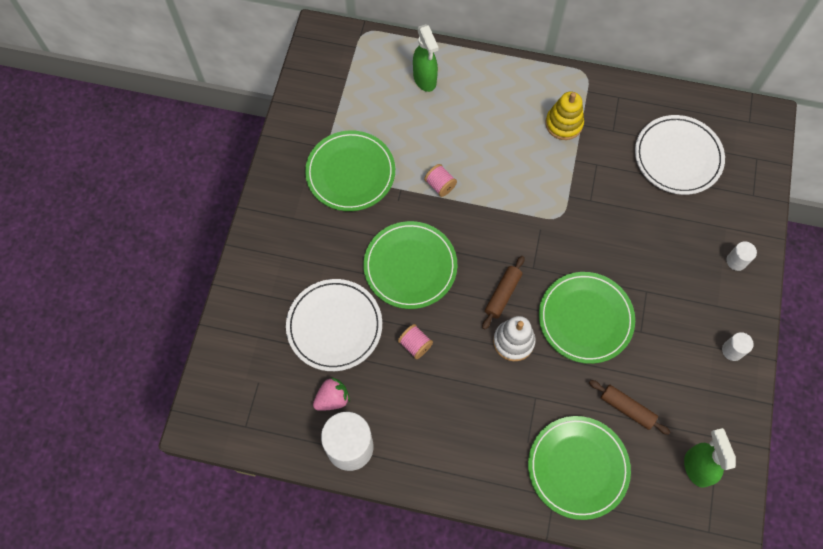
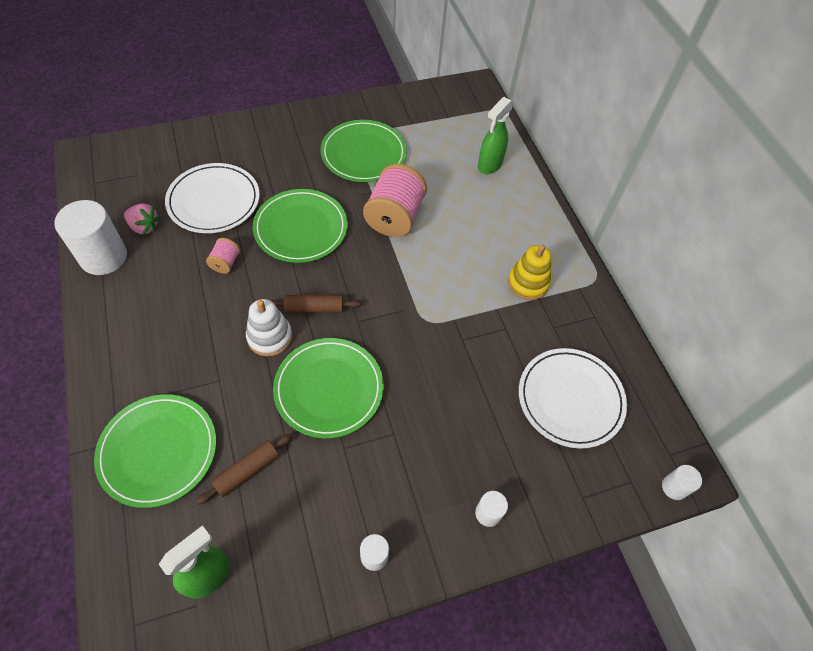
camera: 55 degrees right, 10 degrees down
(440, 185) = (394, 217): pink spool -> pink spool, size x2.11
(627, 408) = (247, 471): brown rolling pin -> brown rolling pin turned 45 degrees clockwise
(773, 135) = (674, 487): none -> white cylinder

